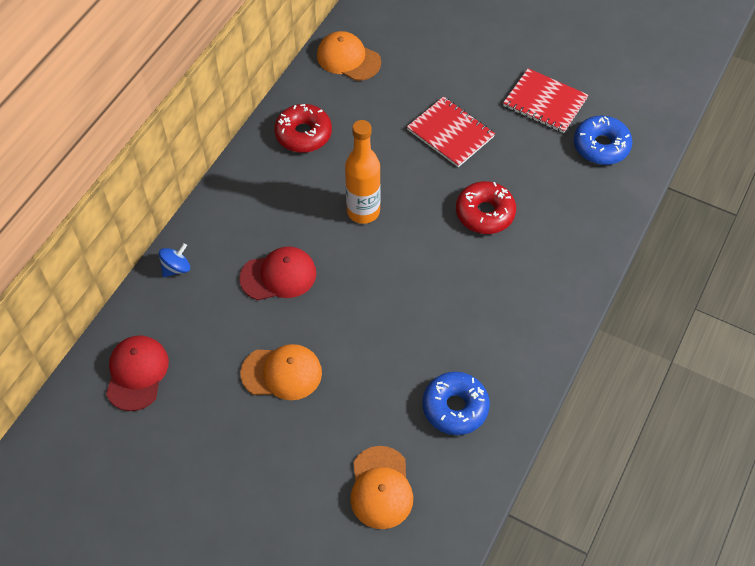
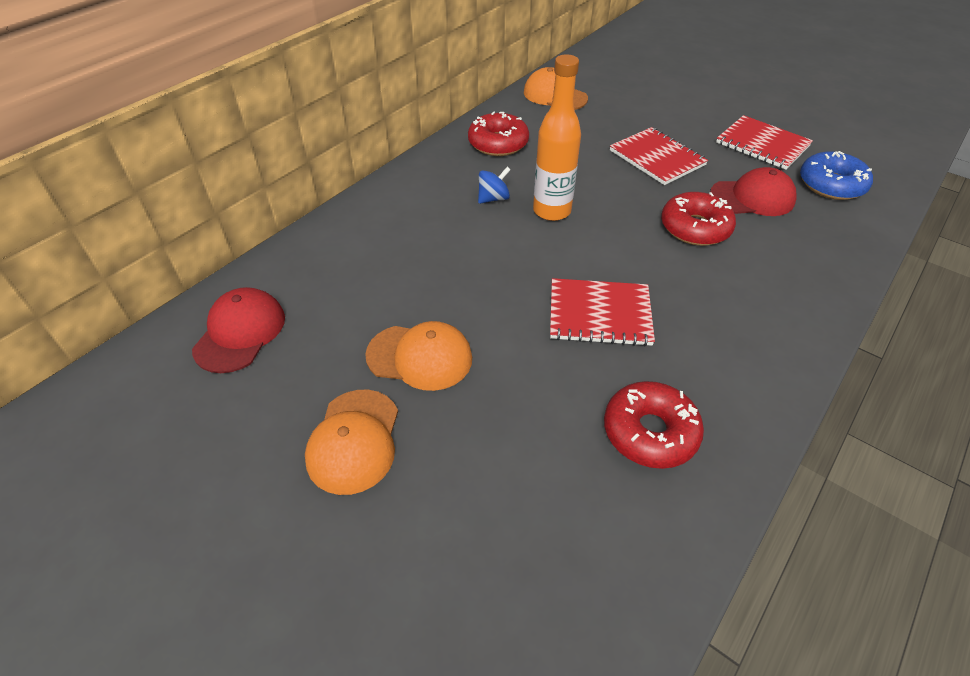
camera: 10 degrees right, 10 degrees down
(176, 268) = (327, 236): blue spinning top -> blue spinning top (493, 198)
(278, 276) = (441, 257): red cap -> red cap (752, 197)
(381, 488) = (529, 527): orange cap -> orange cap (354, 441)
(412, 313) = (599, 314): none -> red notebook
(455, 407) = (649, 432): blue donut -> red donut

